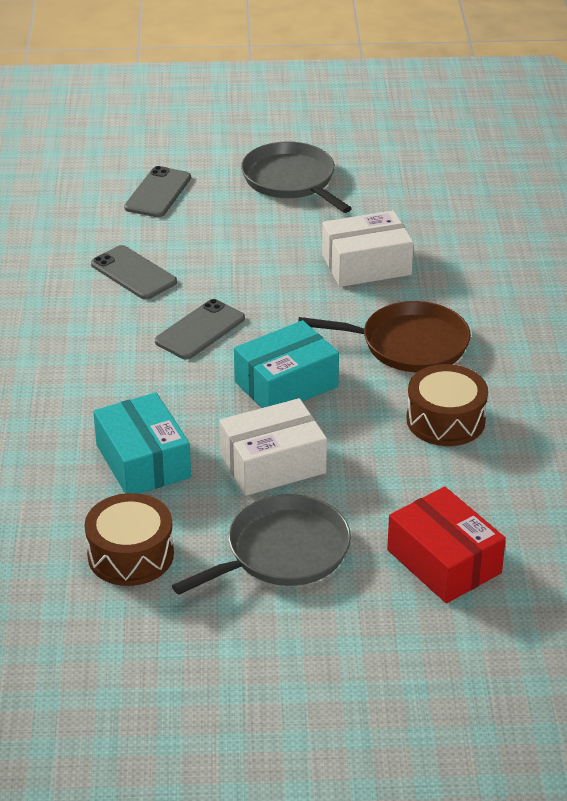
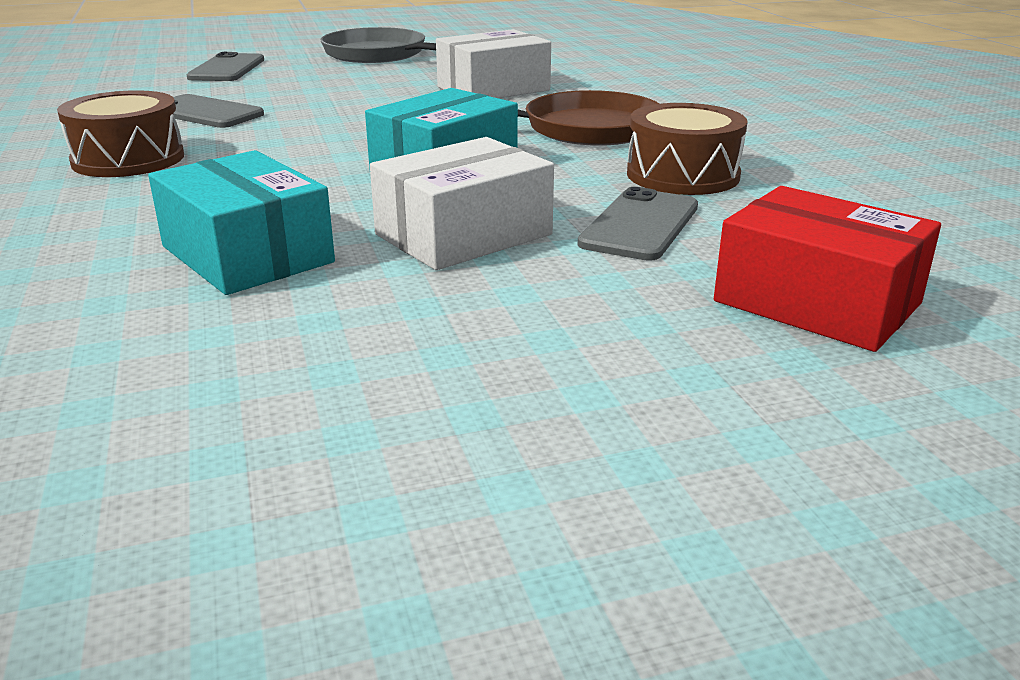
camera: 15 degrees left, 10 degrees down
(130, 555) = (244, 368): brown drum -> brown drum (128, 159)
(200, 330) = (306, 141): grey phone -> grey phone (640, 225)
(282, 552) = (536, 326): grey pan -> none

